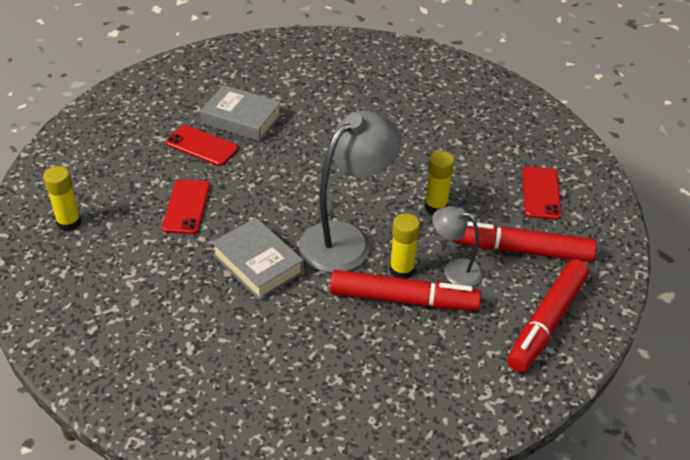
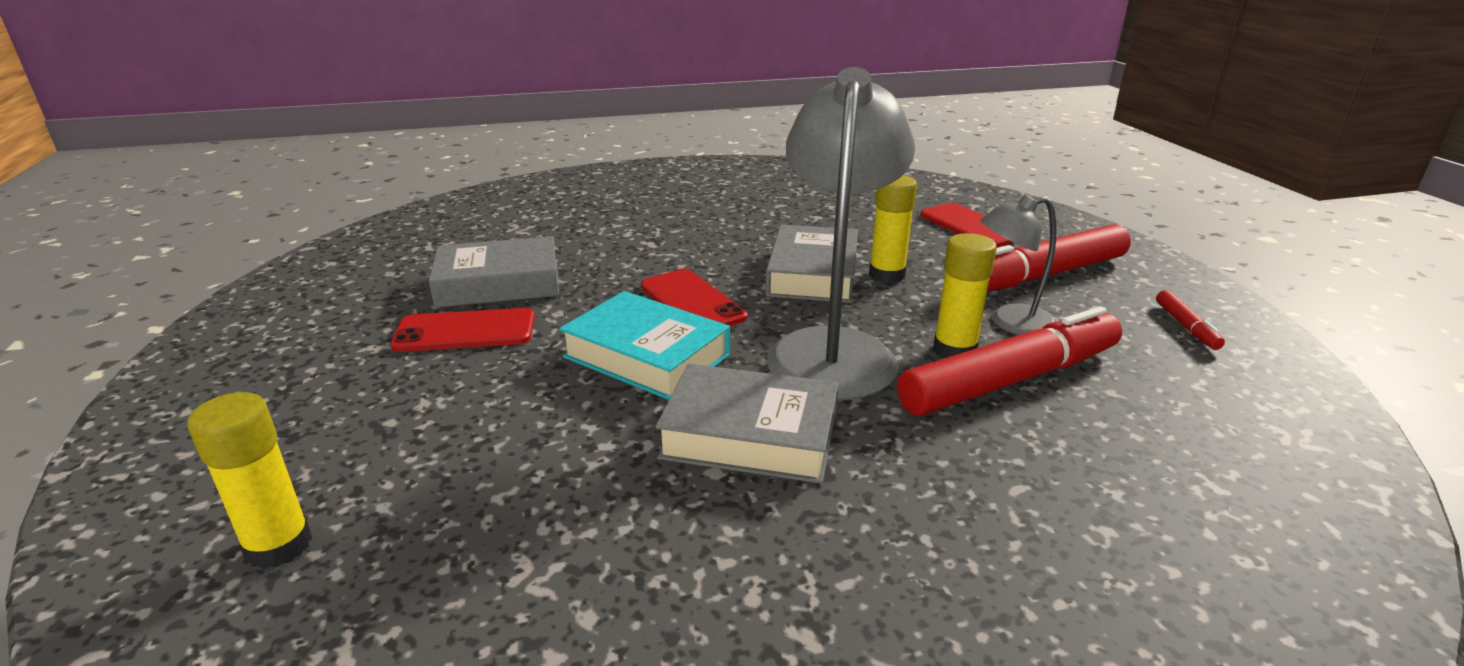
camera: 35 degrees left, 15 degrees down
(186, 207) = (526, 414): red phone -> red phone (692, 301)
(261, 200) = (647, 356): none -> turquoise book
(397, 186) = (812, 274): none -> grey book
(547, 322) = (1186, 326): red marker -> red marker, size x0.42

